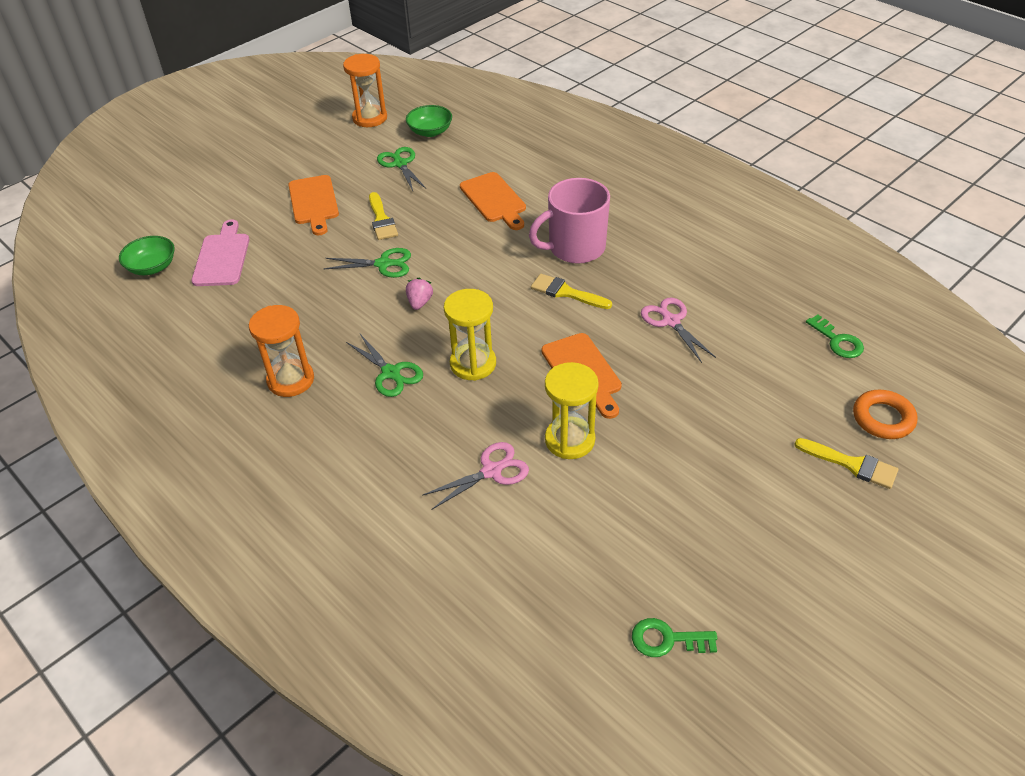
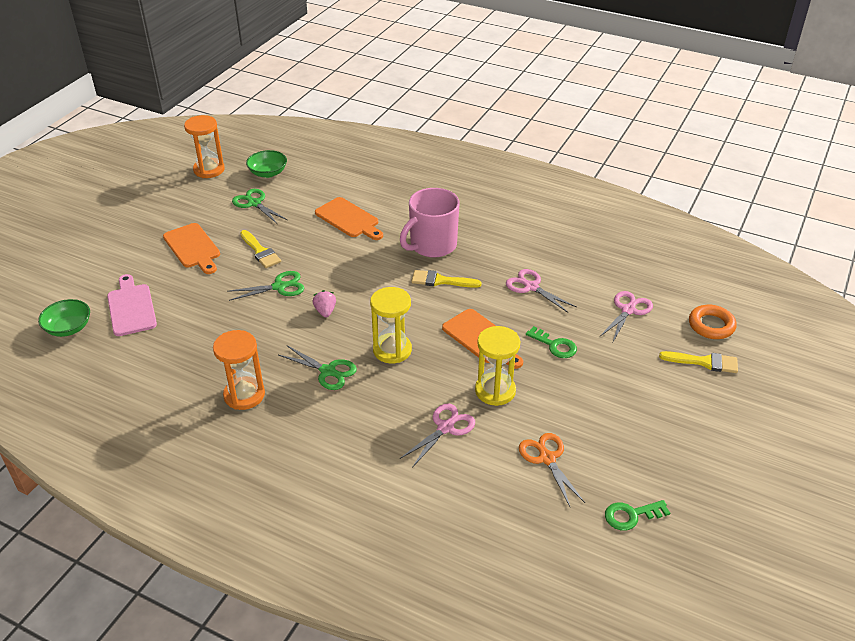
camera: 20 degrees left, 5 degrees down
(594, 539) = (547, 458): none -> orange scissors
(780, 375) = (628, 310): none -> pink scissors
(837, 341) = (657, 277): green key -> green key (554, 345)

